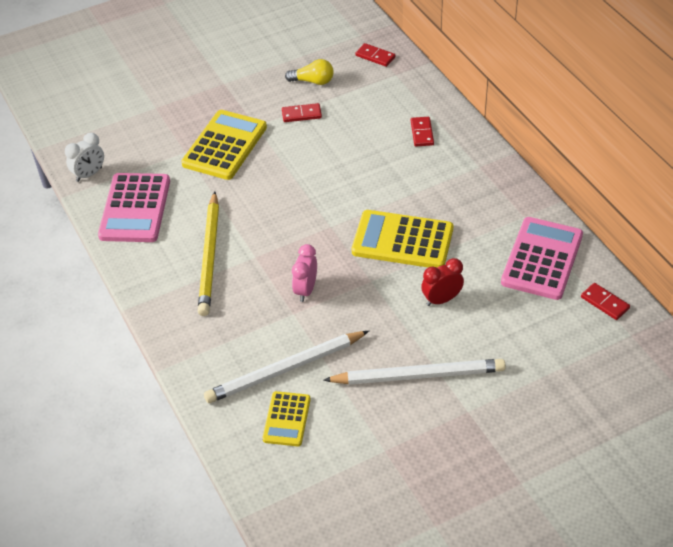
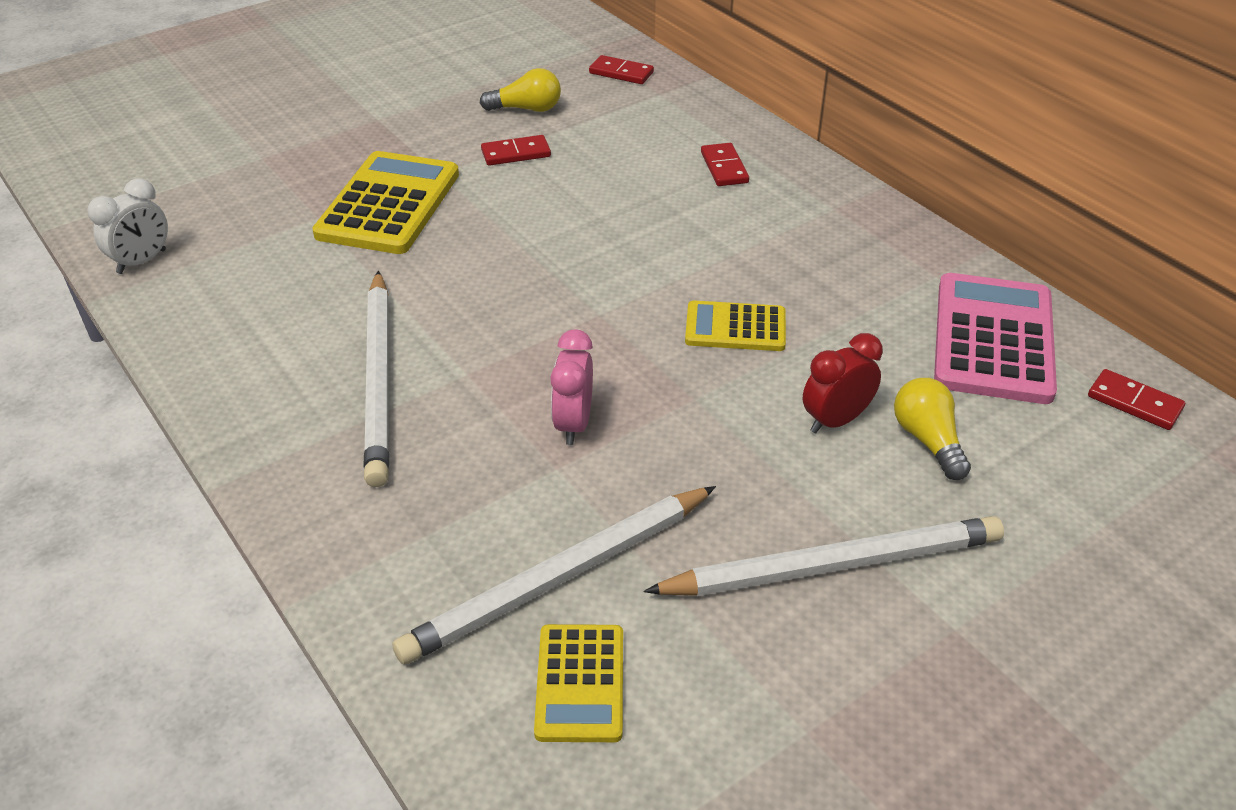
camera: 10 degrees left, 5 degrees down
(135, 208) = (230, 310): pink calculator -> none
(210, 256) = (380, 379): yellow pencil -> white pencil
(402, 240) = (735, 328): yellow calculator -> yellow calculator, size x0.57
(486, 315) = (928, 440): none -> yellow light bulb

